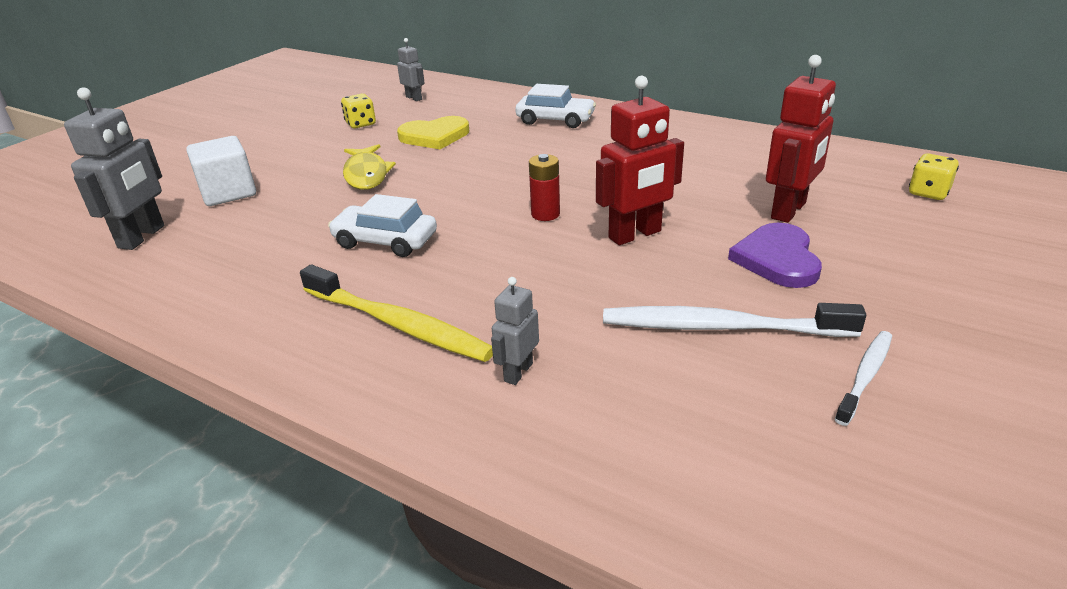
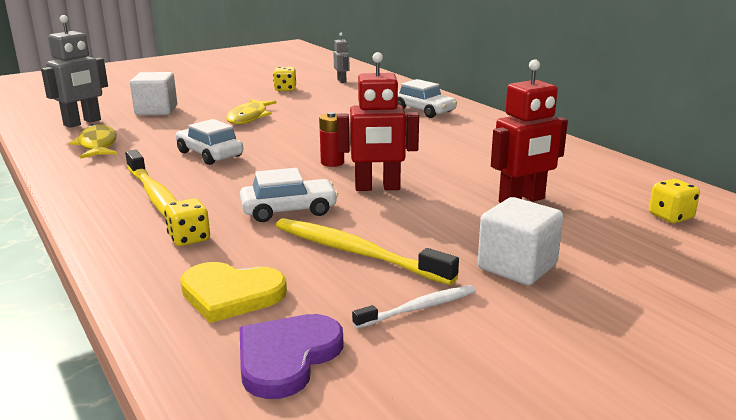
camera: 25 degrees right, 10 degrees down
(212, 267) = (97, 145): none -> yellow fish
(434, 136) = (323, 105): yellow heart -> yellow heart (231, 294)
(518, 372) = (189, 239): grey robot -> yellow dice
(580, 294) = (289, 210): none -> white car
(722, 327) = (357, 253): white toothbrush -> yellow toothbrush
(777, 259) = (463, 226): purple heart -> purple heart (287, 357)
(883, 293) = (517, 267): none -> white cube

